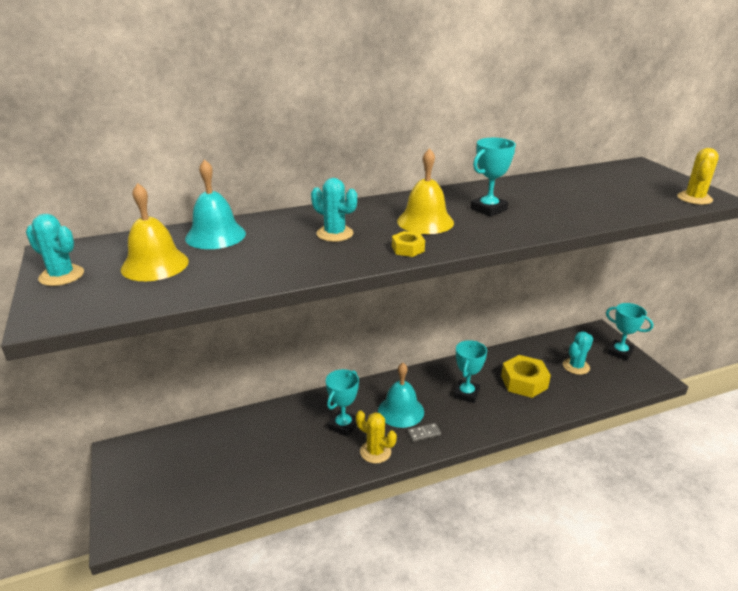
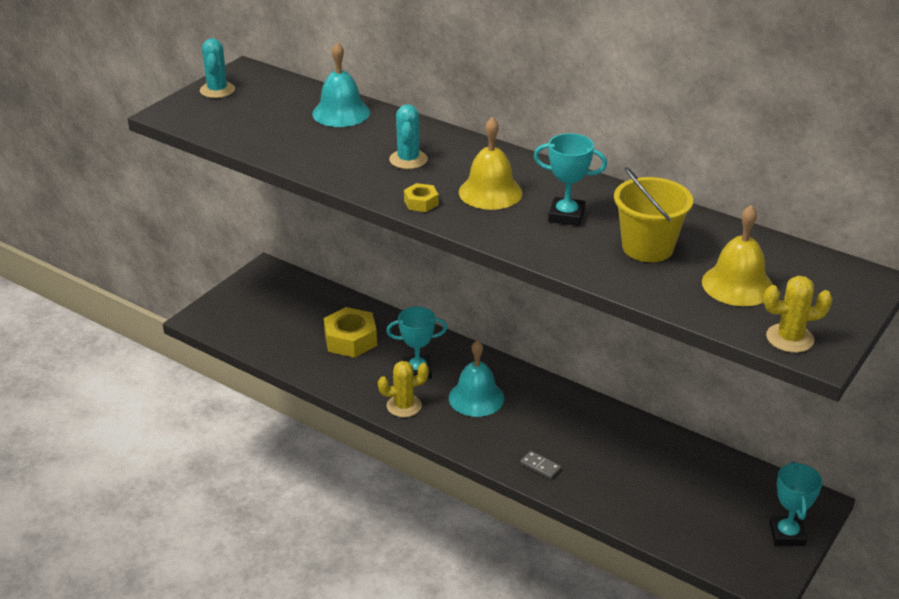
camera: 55 degrees right, 5 degrees up
(155, 265) = (269, 113): yellow bell -> yellow bell (737, 285)
(375, 452) = (404, 406): yellow cactus -> yellow cactus turned 75 degrees clockwise
(424, 433) = (460, 426): grey domino -> grey domino (540, 466)
(466, 394) = (553, 432): turquoise trophy -> none
(524, 382) = (623, 468): yellow nut -> yellow nut (350, 340)
(555, 200) = (647, 247): none -> yellow bucket
(576, 366) = (706, 502): turquoise cactus -> none

